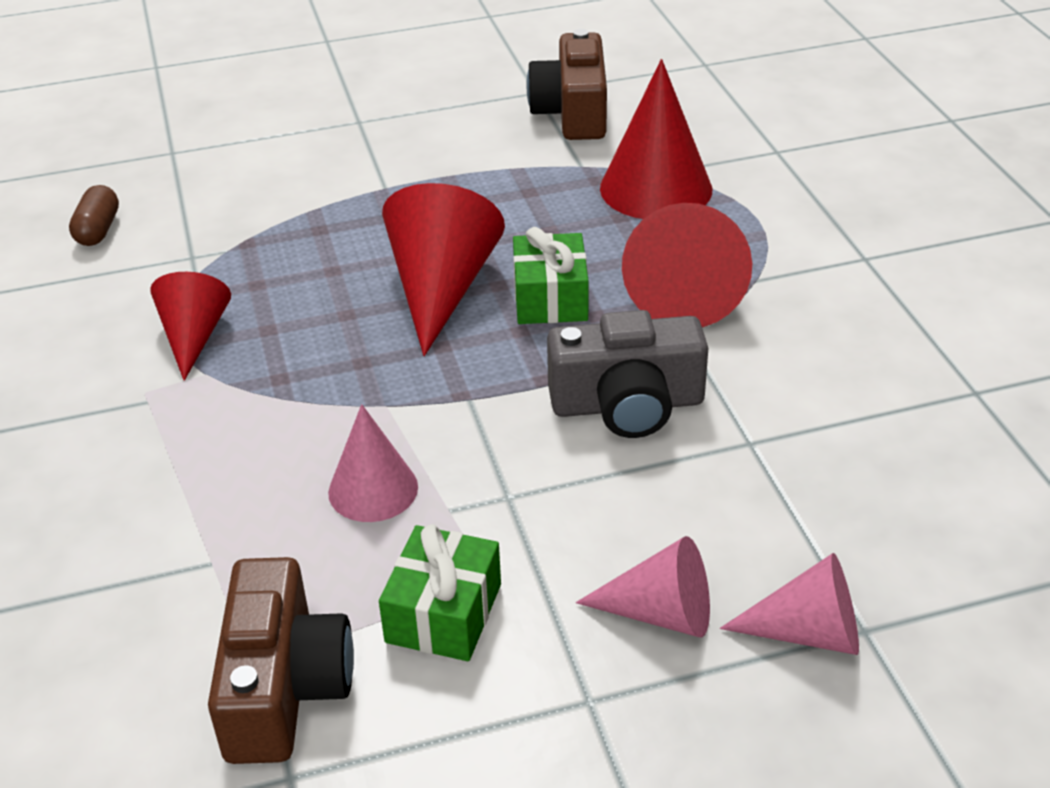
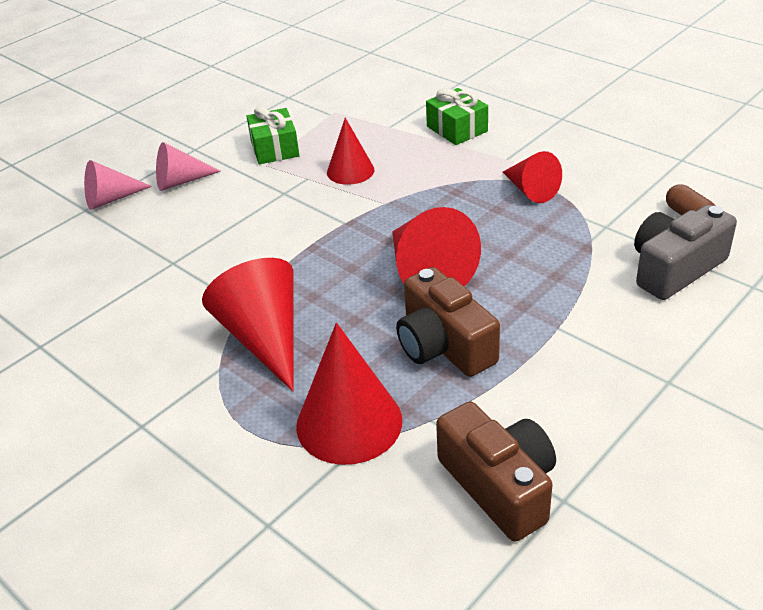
camera: 150 degrees right, 0 degrees up
(284, 687) = (315, 111): brown camera -> brown camera (444, 345)
(373, 489) = (350, 171): pink cone -> red cone
(550, 298) = (351, 295): green gift -> green gift (457, 129)
(627, 404) = (254, 254): grey camera -> grey camera (675, 269)

